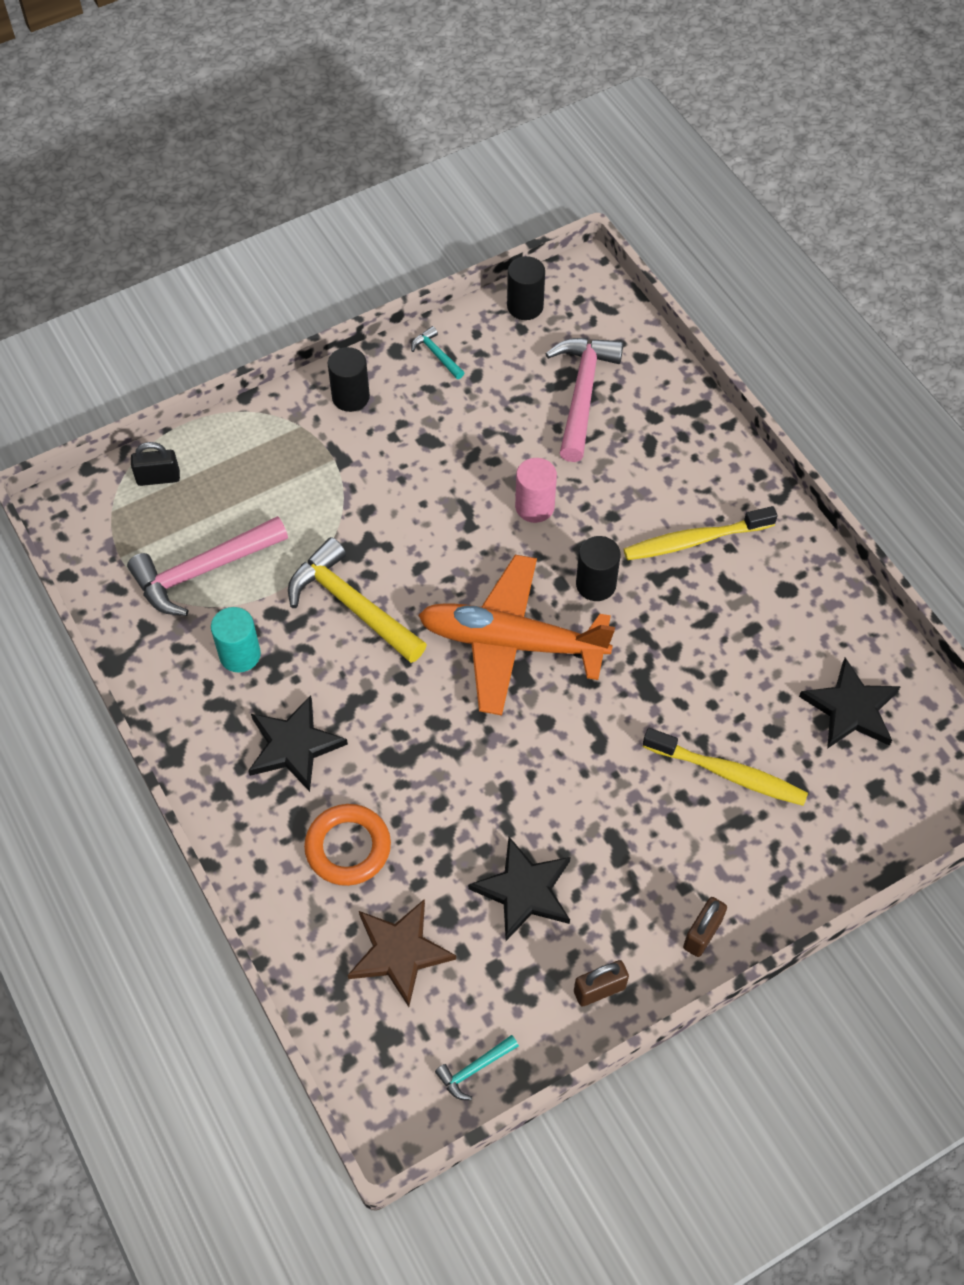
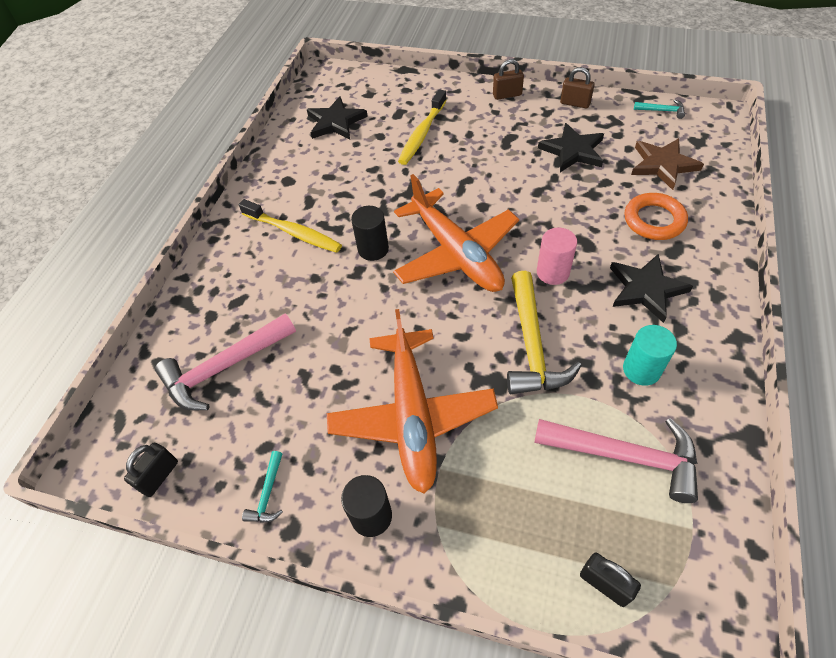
camera: 130 degrees left, 5 degrees down
(392, 476) = (412, 416): none -> orange plane
(525, 306) = (159, 476): black cylinder -> black padlock
(534, 507) = (349, 317): pink cylinder -> pink cylinder (553, 272)
(728, 773) = (422, 134): yellow toothbrush -> yellow toothbrush turned 135 degrees counterclockwise

